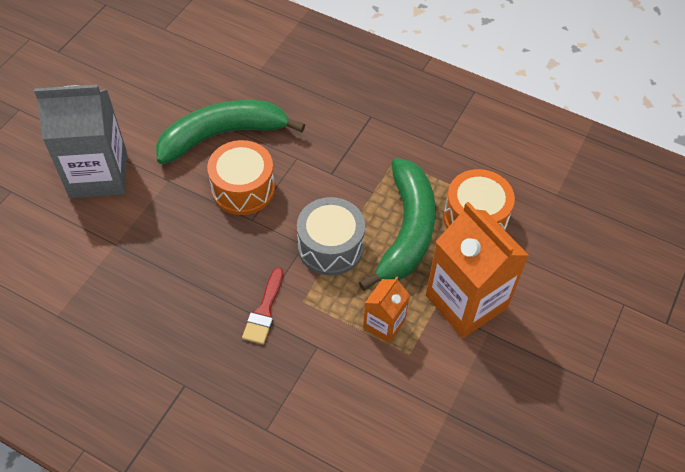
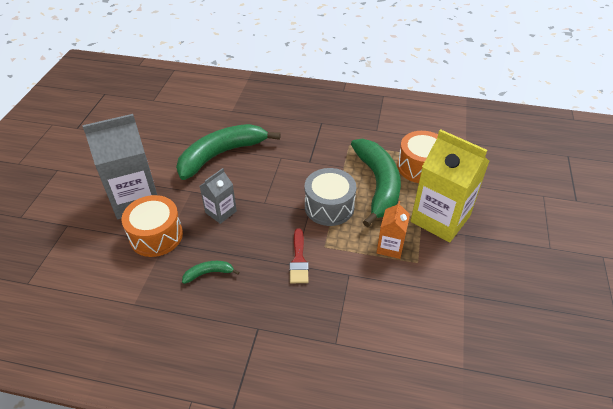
camera: 15 degrees left, 10 degrees down
(153, 299) = (209, 273): none -> green banana
(194, 219) = (221, 212): none -> grey carton
(243, 189) = (250, 184): orange drum -> orange drum (156, 236)
(466, 301) = (440, 219): orange carton -> yellow carton

